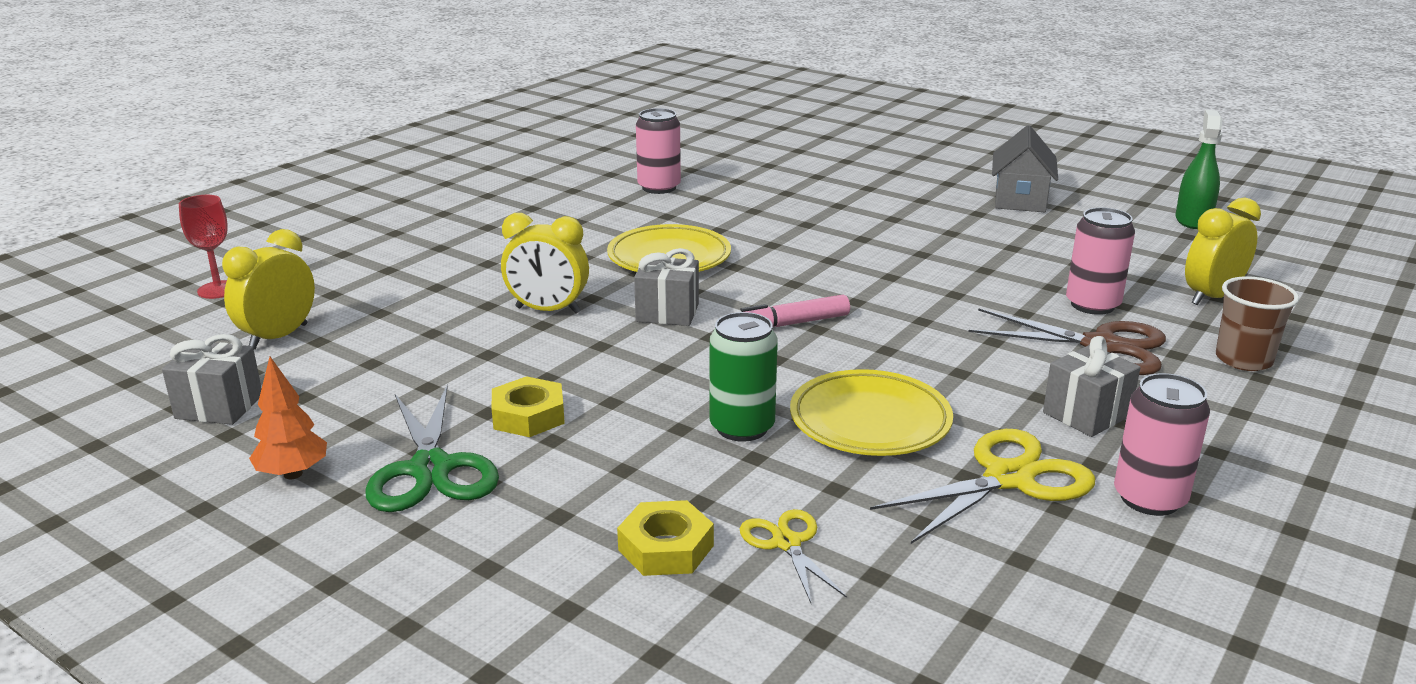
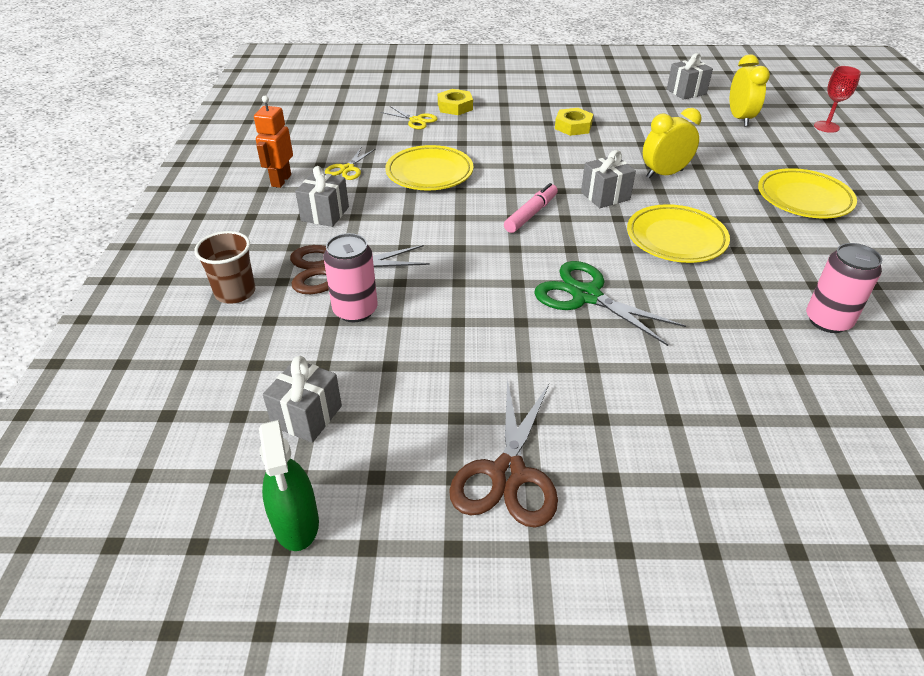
camera: 145 degrees right, 15 degrees up
(293, 474) = (610, 85): orange tree -> none
(430, 469) = (571, 100): green scissors -> green scissors (586, 295)
(464, 244) = (804, 198): none -> yellow plate
(742, 427) = (482, 151): green can -> none
(1009, 478) = (347, 169): yellow scissors -> yellow scissors, size x0.57
(1020, 200) = (508, 474): grey house -> brown scissors
(1149, 498) = (281, 180): pink can -> orange robot
(1171, 257) = (307, 416): none -> grey gift
(1211, 297) = (262, 362): yellow clock -> none

